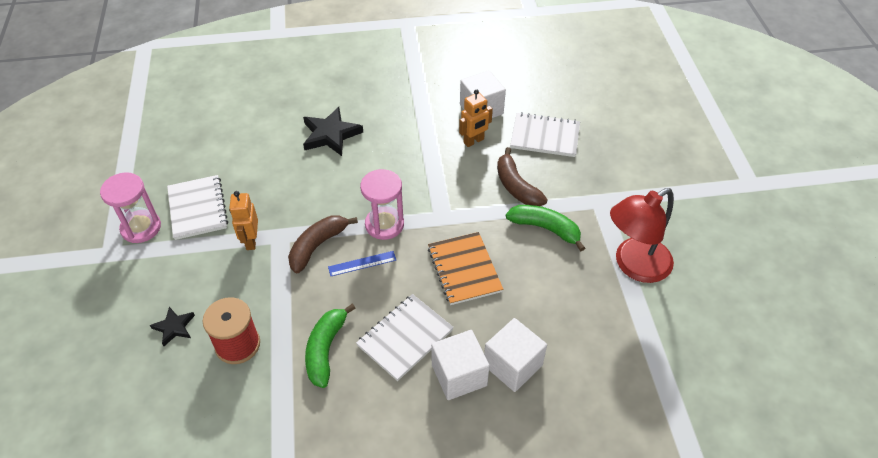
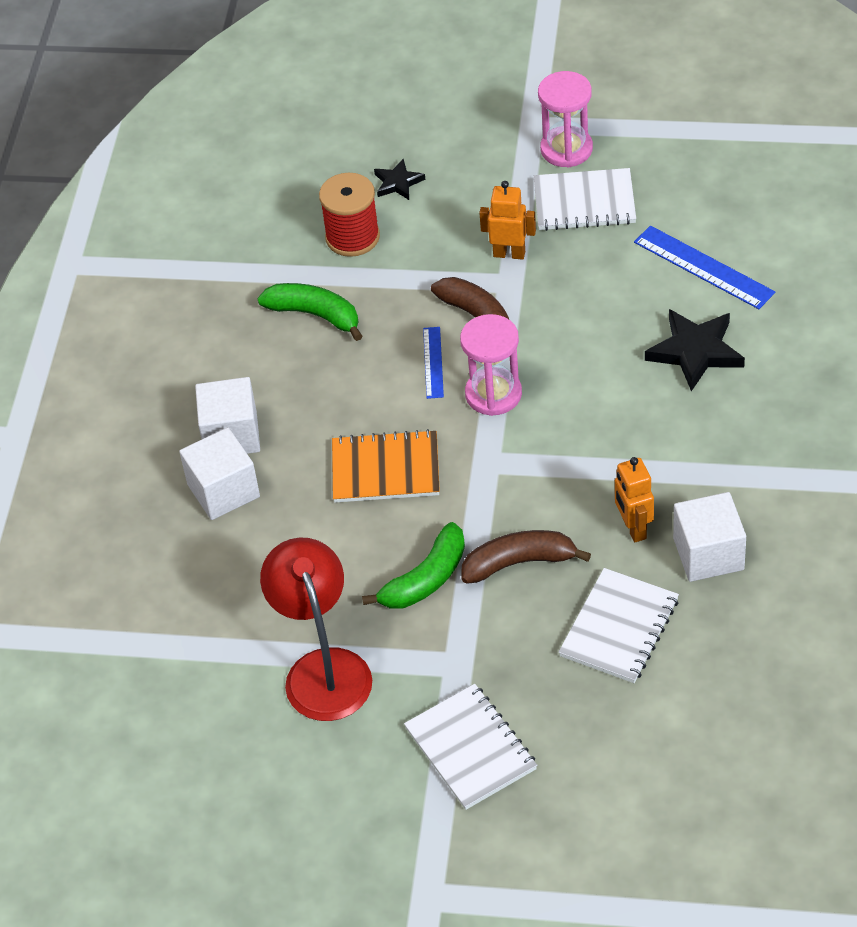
camera: 110 degrees right, 0 degrees up
(257, 140) = (704, 267): none -> blue ruler
(405, 338) = (303, 391): white notebook -> white notebook (470, 748)

